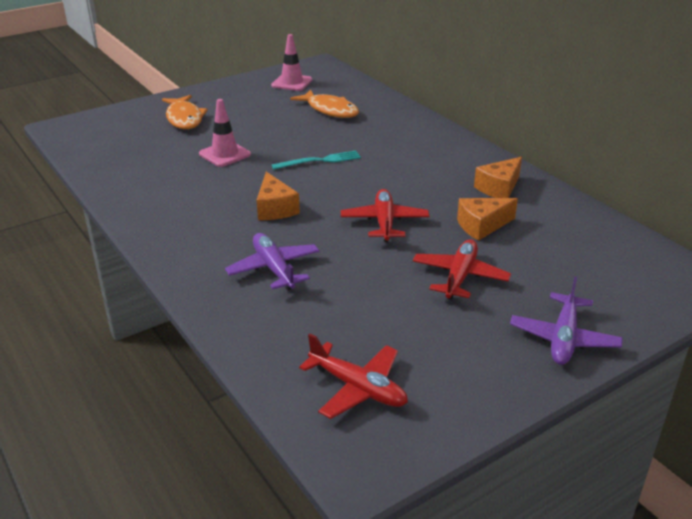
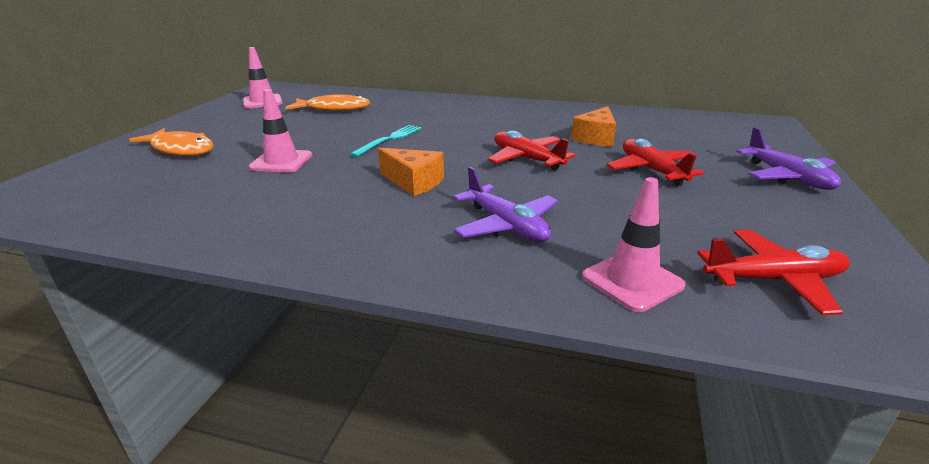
camera: 40 degrees left, 5 degrees down
(274, 269) = (506, 225): purple plane -> purple plane turned 150 degrees counterclockwise
(276, 340) = (632, 281): none -> pink traffic cone
(499, 188) = (558, 116): orange cheese -> none

